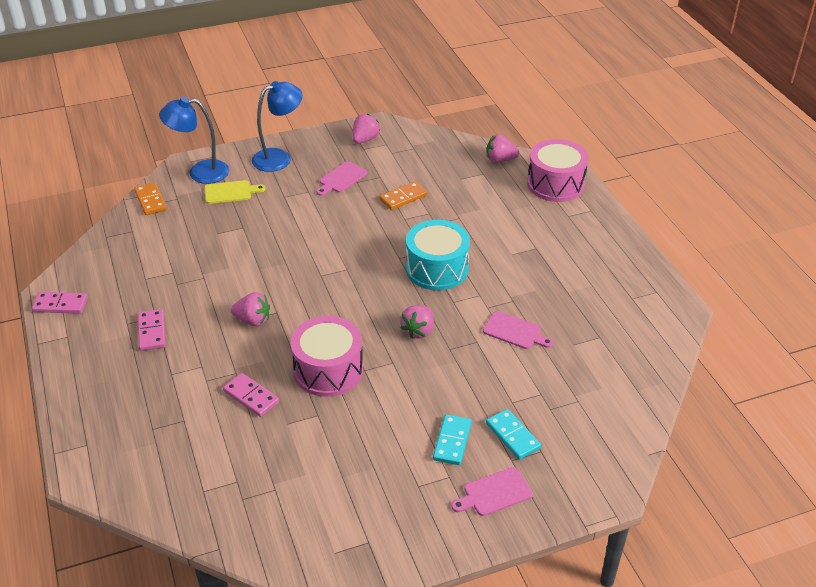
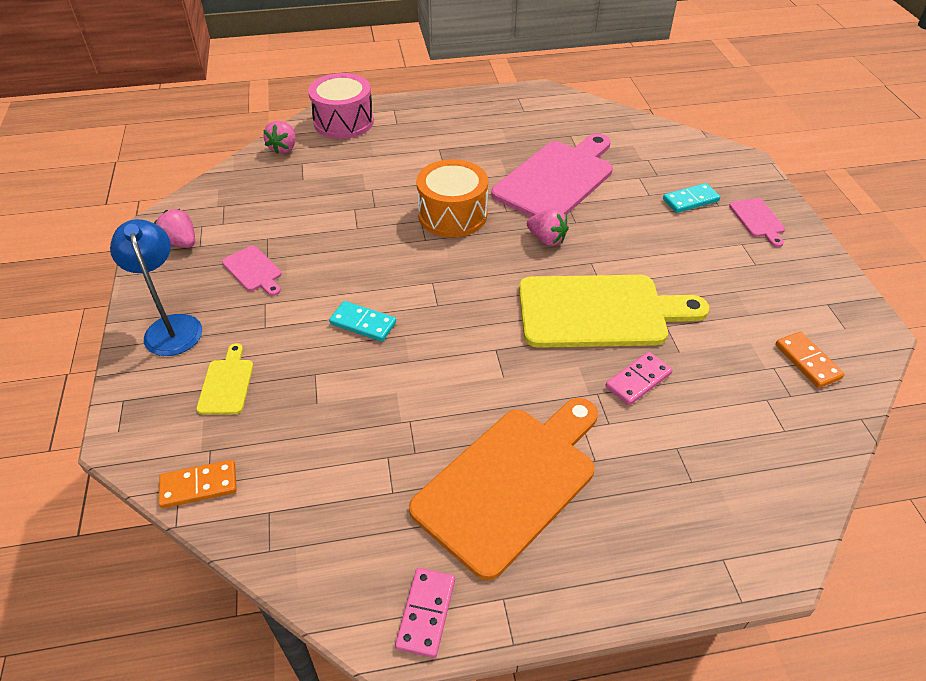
camera: 80 degrees left, 5 degrees up
(152, 331) = (510, 483): pink domino -> orange cutting board
(200, 172) = (156, 419): blue lamp -> none
(253, 320) = (507, 372): pink strawberry -> none
(328, 370) = (599, 311): pink drum -> yellow cutting board
(403, 197) = (317, 224): orange domino -> orange domino (807, 361)
(437, 269) = (452, 215): turquoise drum -> orange drum
(452, 441) = (699, 236): turquoise domino -> turquoise domino (363, 323)
(515, 331) = (557, 179): pink cutting board -> pink cutting board, size x2.27

